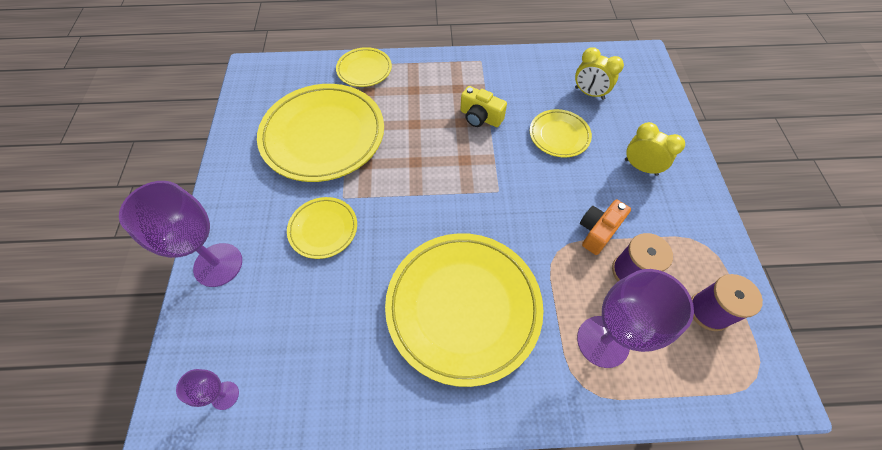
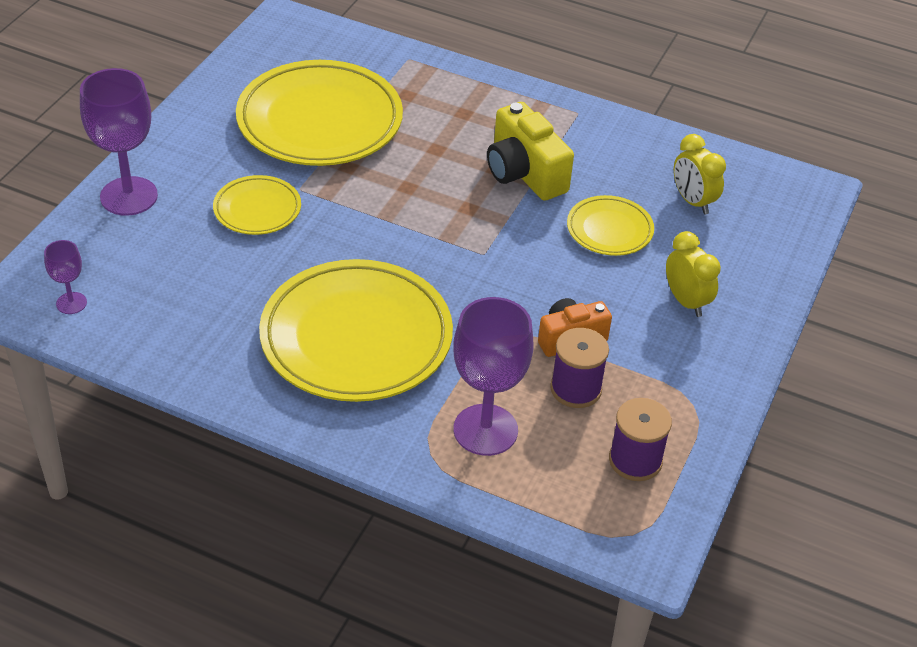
camera: 25 degrees right, 15 degrees down
(364, 70) = (419, 69): yellow plate -> none
(480, 117) = (524, 173): yellow camera -> yellow camera, size x1.53

